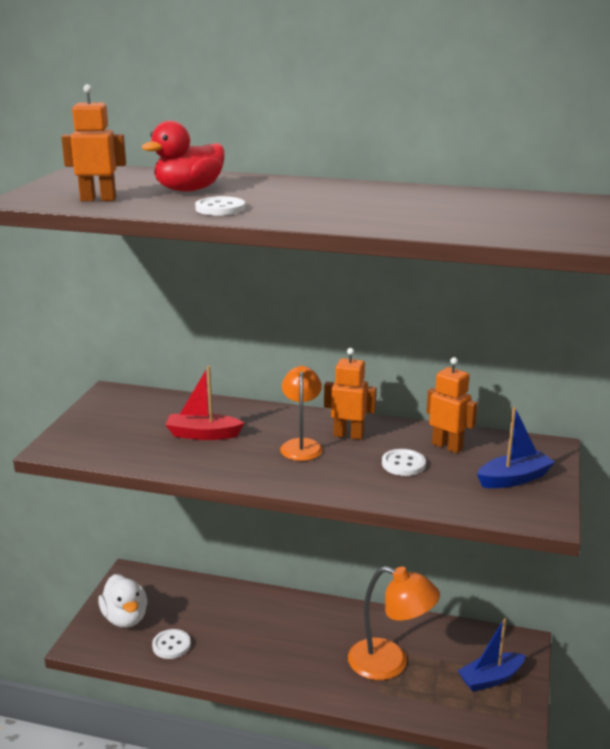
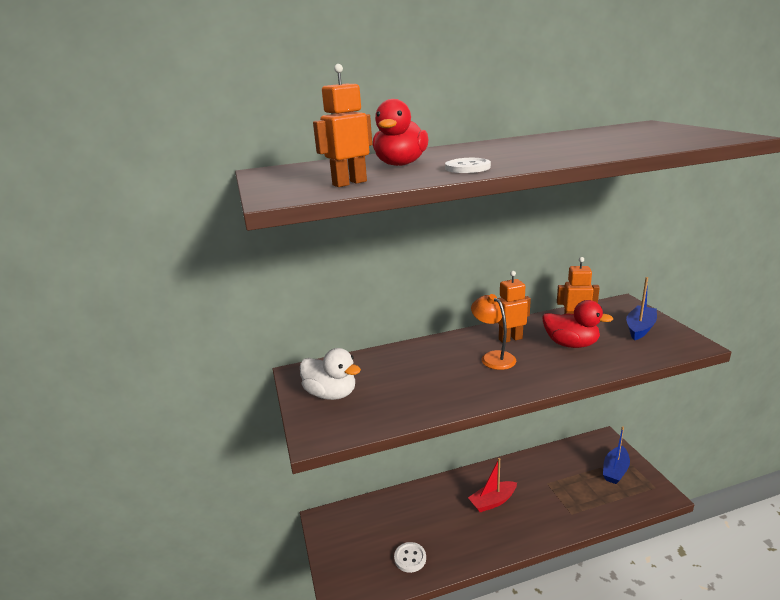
camera: 30 degrees left, 0 degrees up
(125, 618) = (354, 556): white duck -> white duck (331, 394)
(203, 434) = (416, 377): red boat -> red boat (492, 501)
(390, 663) = (555, 491): orange lamp -> none
(403, 464) = (571, 344): white button -> red duck

